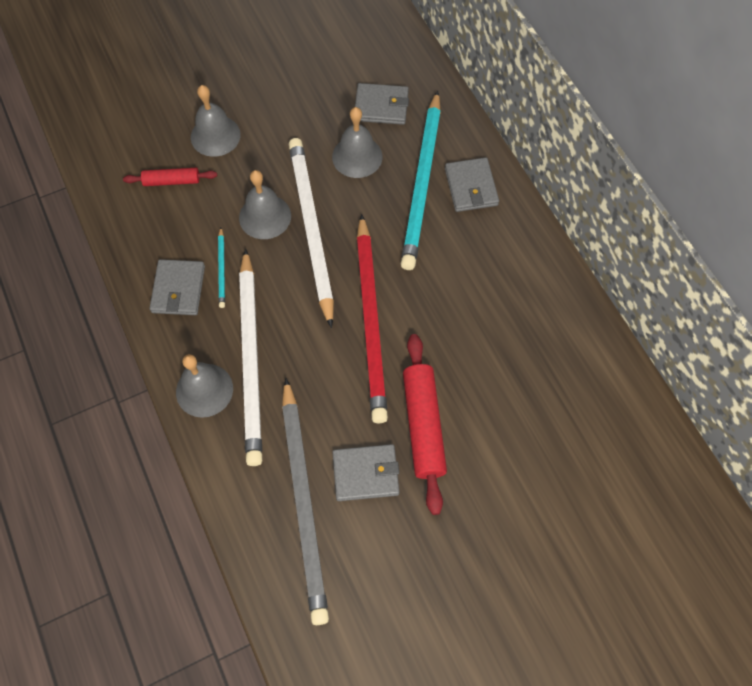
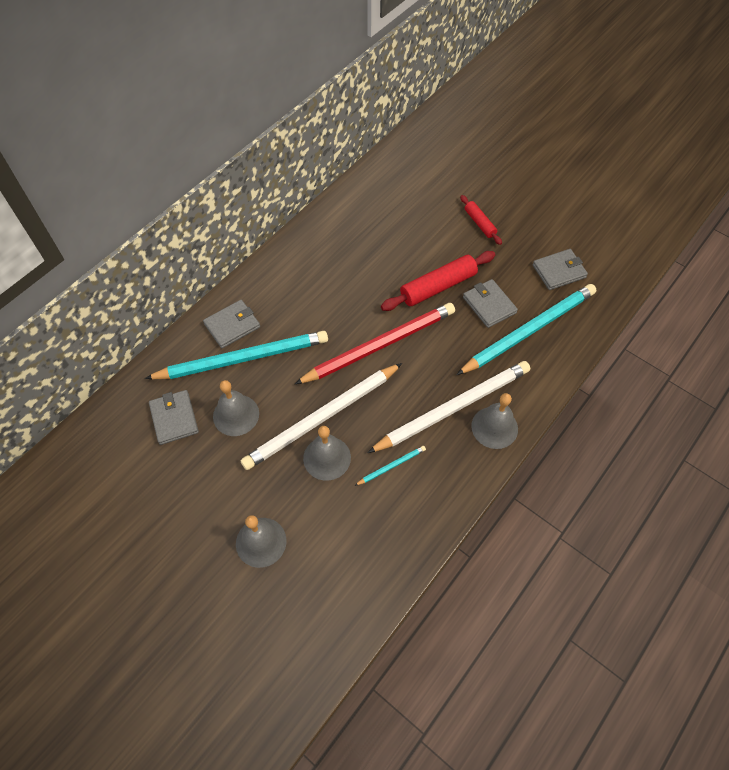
camera: 115 degrees left, 5 degrees down
(171, 181) = (327, 554): red rolling pin -> red rolling pin (479, 223)
(178, 289) = (426, 490): grey wallet -> grey wallet (559, 271)
(304, 501) = (529, 330): grey pencil -> turquoise pencil

